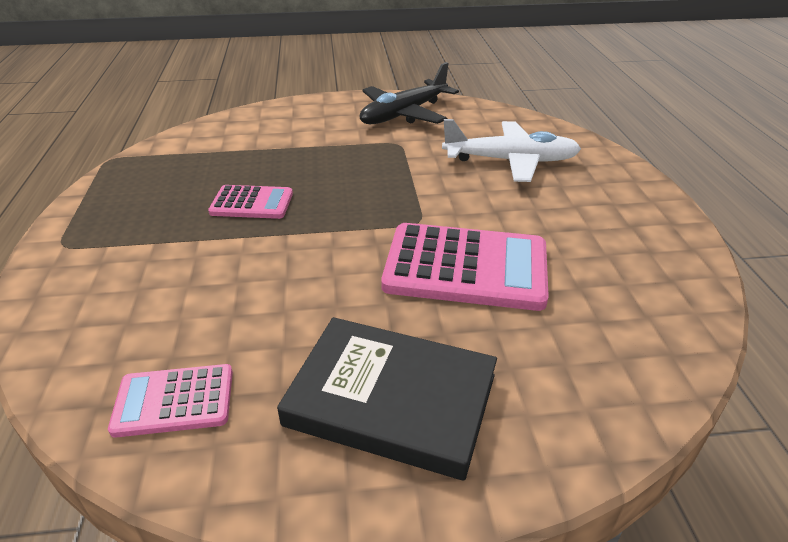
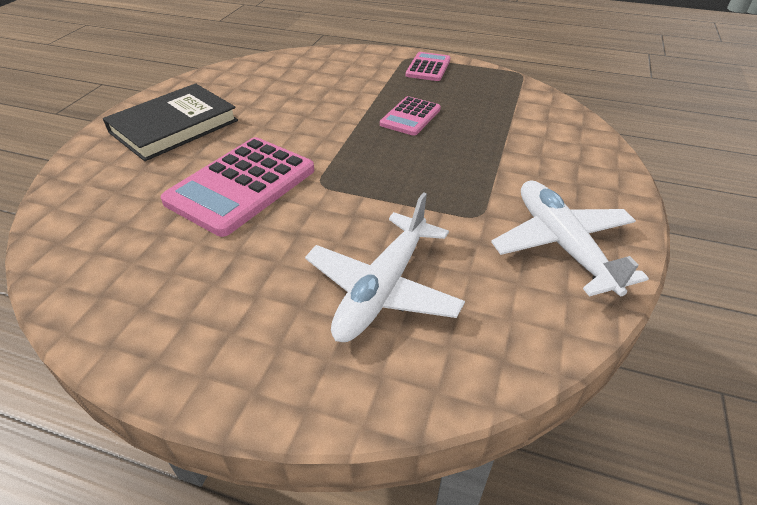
camera: 115 degrees right, 5 degrees up
(174, 401) = (246, 77): pink calculator -> pink calculator (428, 67)
(404, 114) = (562, 245): black plane -> white plane

